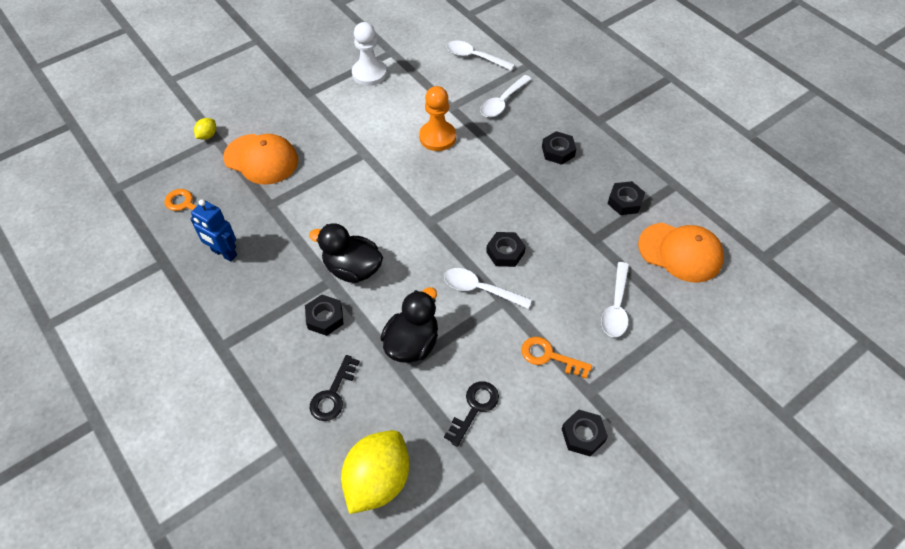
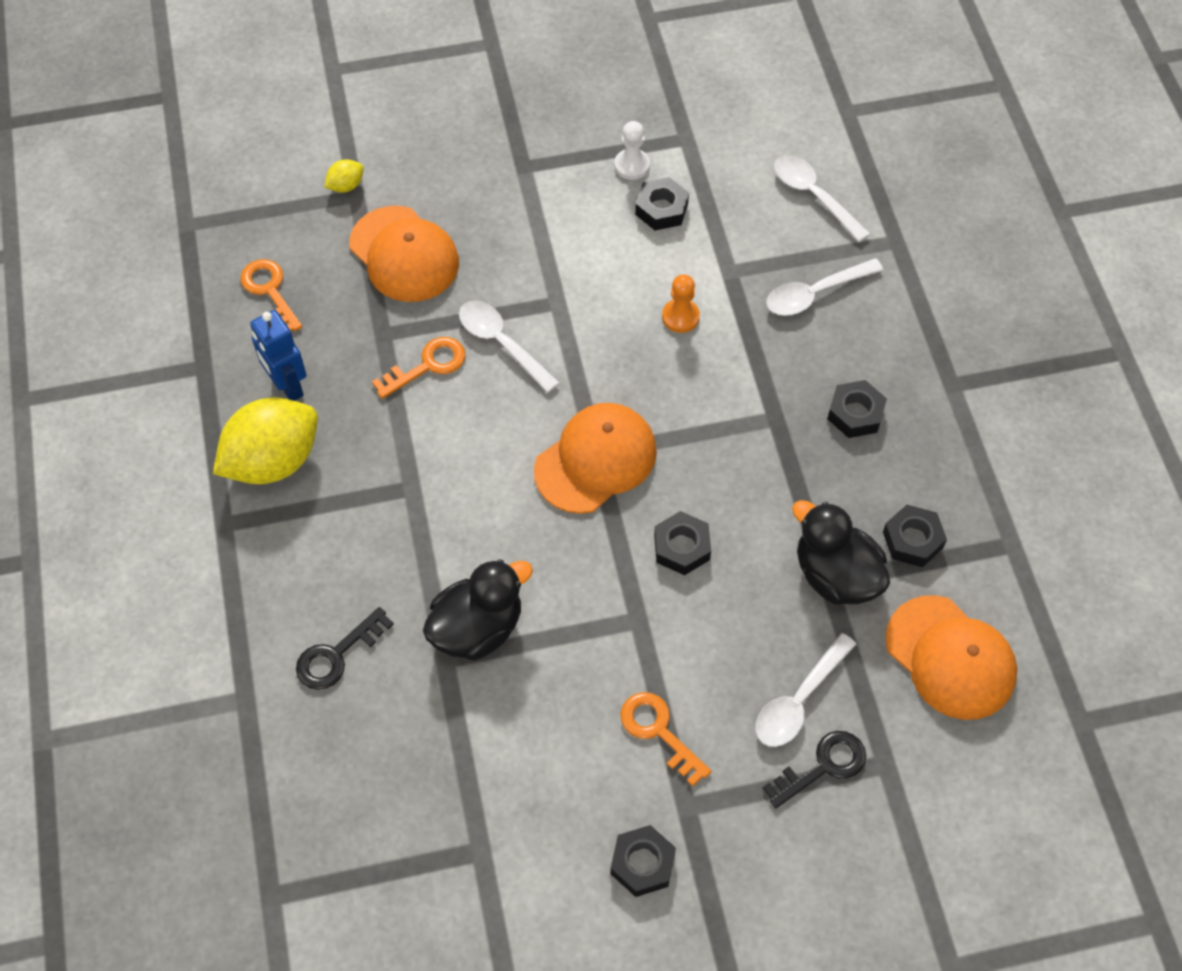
camera: 25 degrees right, 5 degrees up
(305, 212) = (427, 365): none -> orange key
(325, 318) = (378, 540): black nut -> black nut (661, 209)
(352, 269) = (450, 482): black duck -> black duck (835, 575)
(369, 73) = (632, 165): white pawn -> white pawn, size x0.61
(378, 480) = (338, 798): yellow lemon -> yellow lemon (273, 461)
(431, 225) = (596, 460): none -> orange cap
(437, 137) = (680, 317): orange pawn -> orange pawn, size x0.61
(474, 408) = (515, 759): black key -> black key (823, 766)
(480, 289) = (614, 589): white spoon -> white spoon (501, 343)

